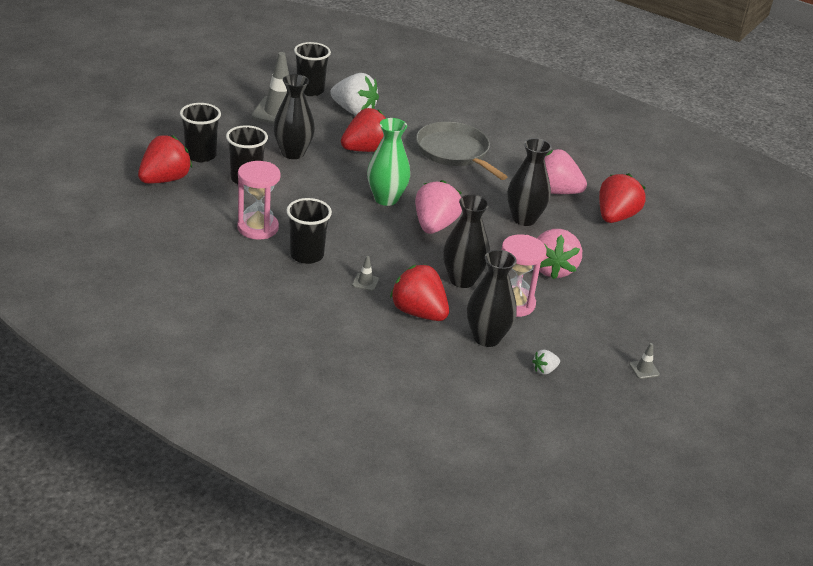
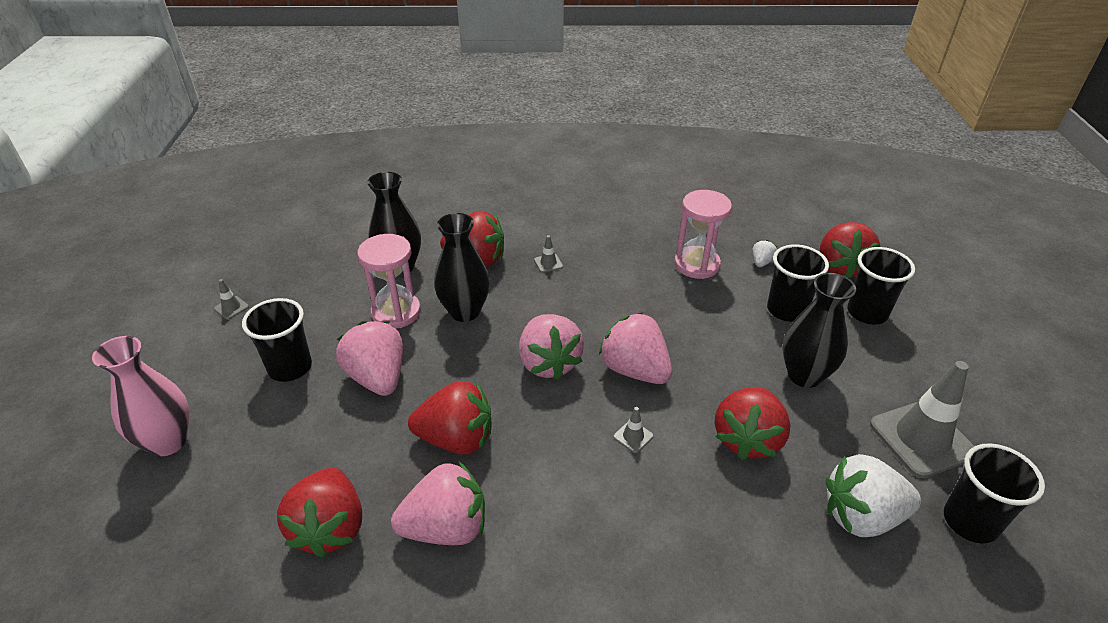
camera: 150 degrees right, 5 degrees up
(306, 255) = (624, 262): black cup -> black cup (290, 367)
(386, 199) = (634, 370): green vase -> pink strawberry
(424, 176) = (633, 436): none -> grey traffic cone
(454, 152) = (645, 519): grey pan -> none
(524, 219) = (456, 439): black vase -> red strawberry
(544, 370) = (331, 263): white strawberry -> white strawberry (761, 262)
(702, 295) = (168, 442): none -> pink vase

